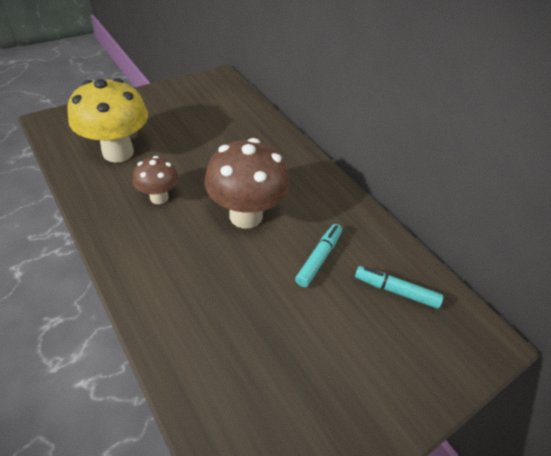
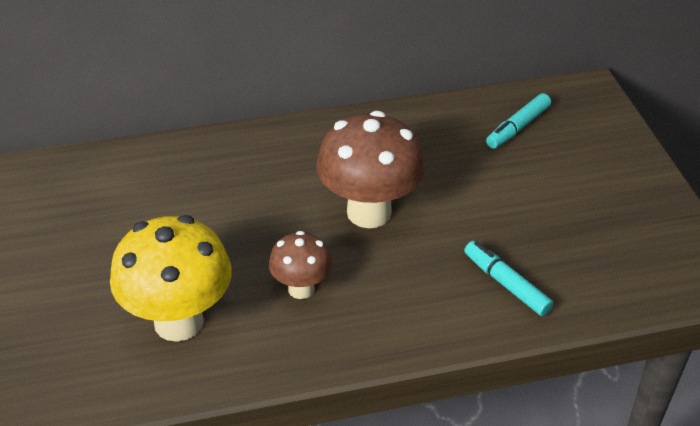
camera: 65 degrees left, 5 degrees down
(318, 258) = (457, 169): turquoise marker -> turquoise marker (506, 284)

